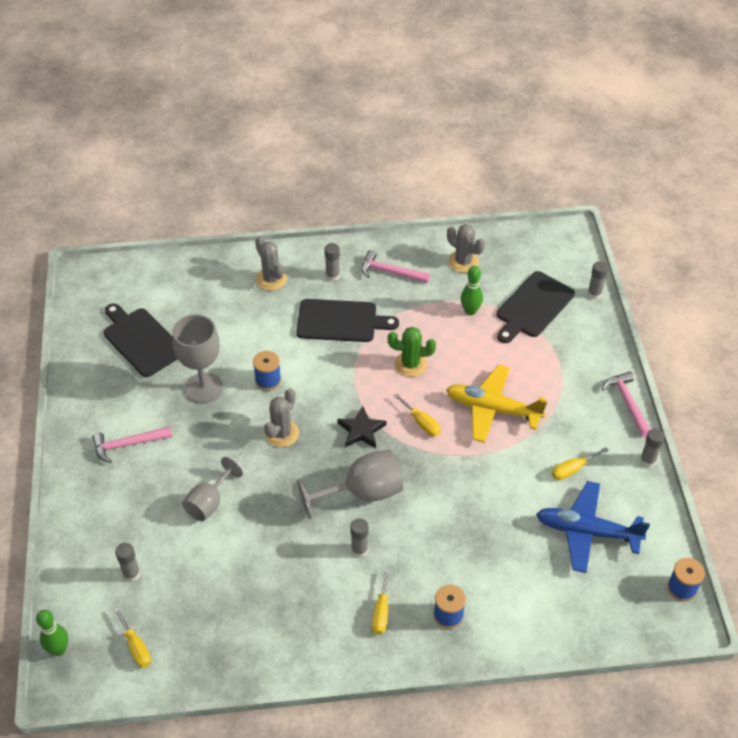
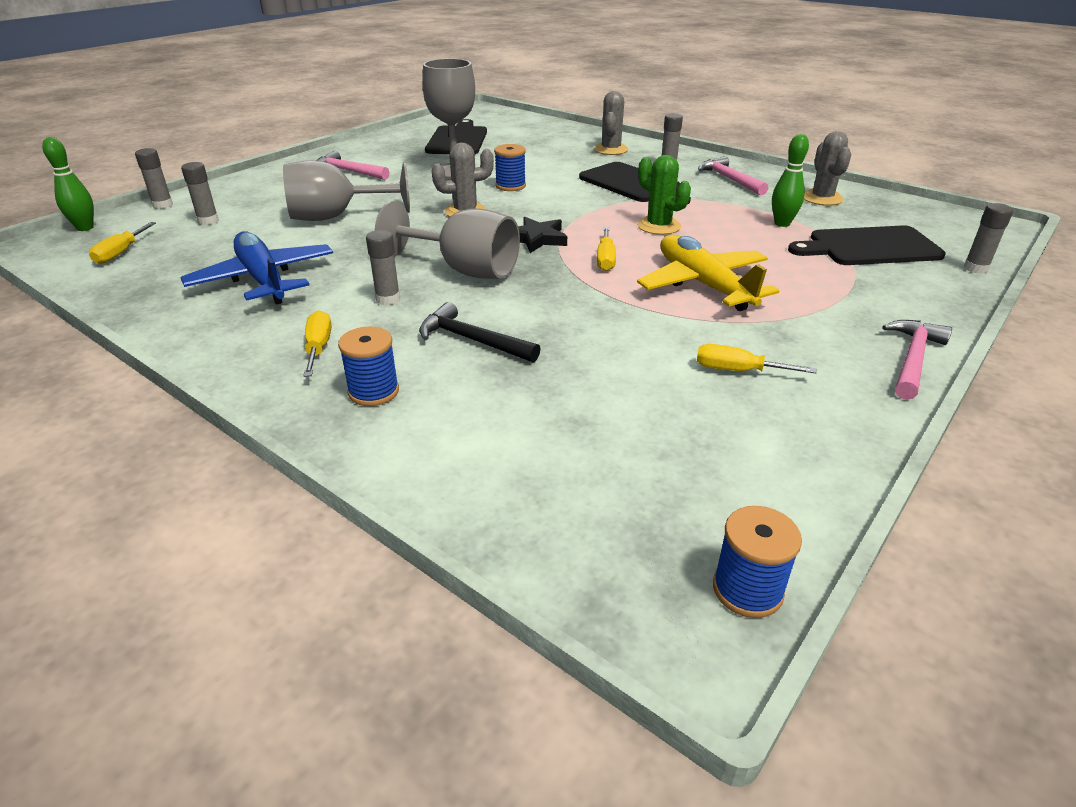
camera: 45 degrees right, 15 degrees down
(209, 502) = (336, 217): grey goblet -> grey goblet, size x1.52
(381, 612) = (318, 347): yellow screwdriver -> yellow screwdriver turned 120 degrees clockwise
(442, 545) = (472, 340): none -> black hammer
(587, 531) = (672, 431): blue plane -> blue plane (263, 280)
(647, 461) = (876, 421): grey glue stick -> grey glue stick (162, 205)

